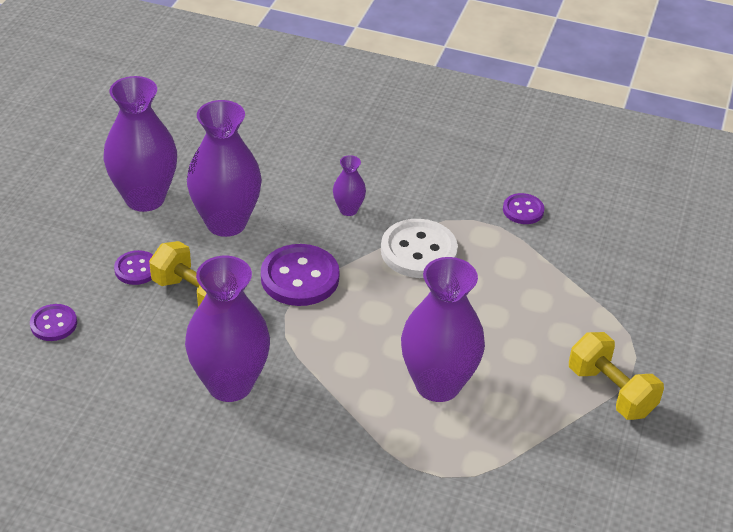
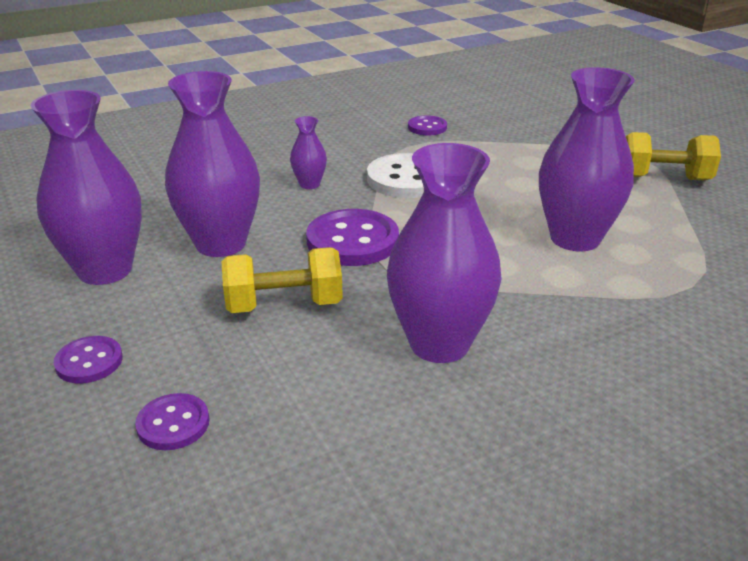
camera: 45 degrees left, 10 degrees down
(136, 269) = (190, 322): purple button -> purple button (89, 362)

